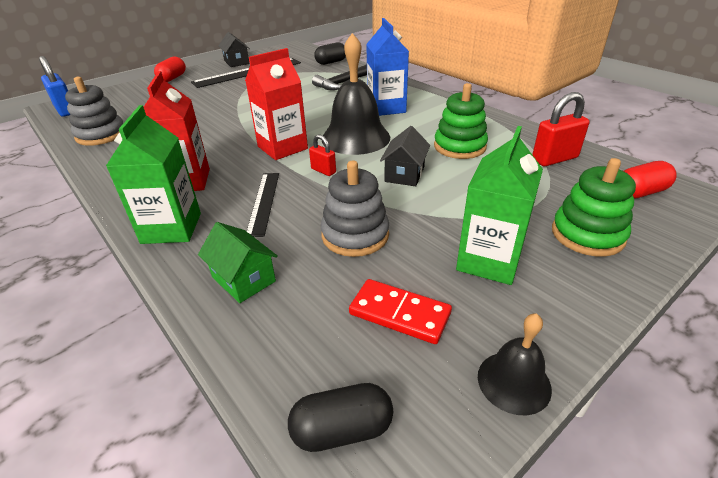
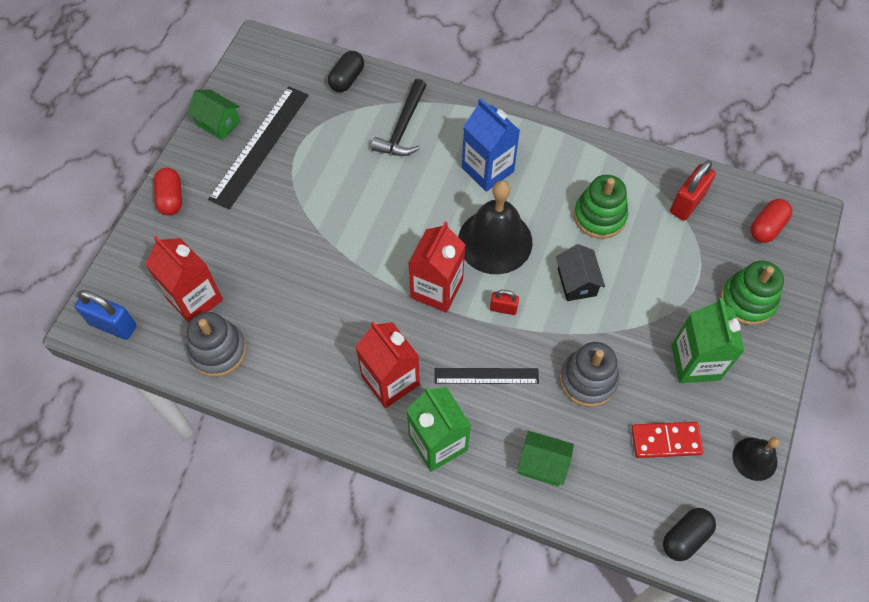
camera: 30 degrees left, 25 degrees up
(124, 113) = (195, 299): none -> red carton
(236, 62) = (218, 123): black house -> green house
(264, 202) = (486, 376): black ruler -> black ruler turned 60 degrees counterclockwise

